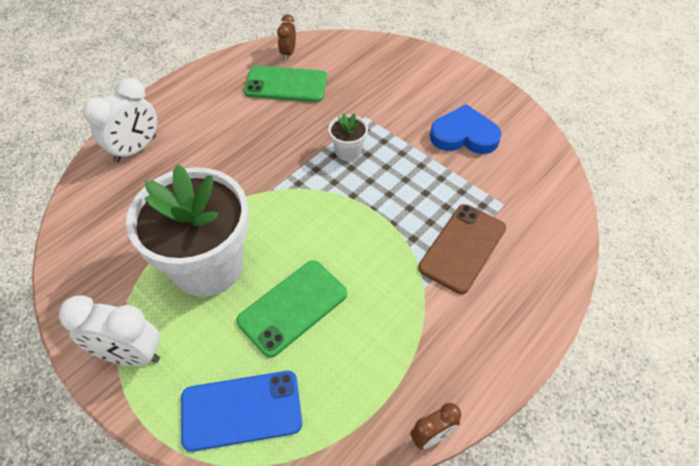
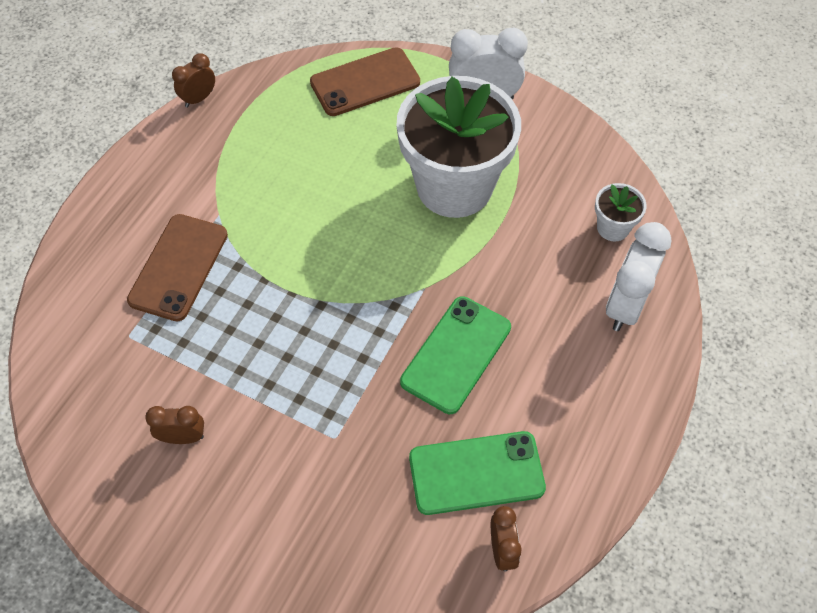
camera: 165 degrees right, 5 degrees up
(241, 410) = (365, 82): blue phone -> brown phone
(292, 307) = (350, 167): green phone -> green phone (456, 354)
(348, 151) = (344, 368): white flower pot -> white flower pot (613, 228)
(464, 135) = (183, 437): blue heart -> brown clock

